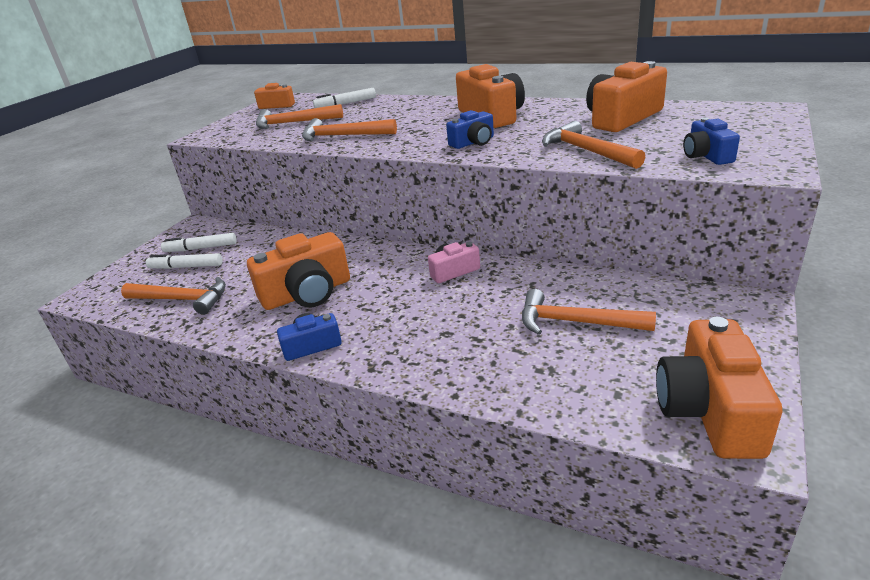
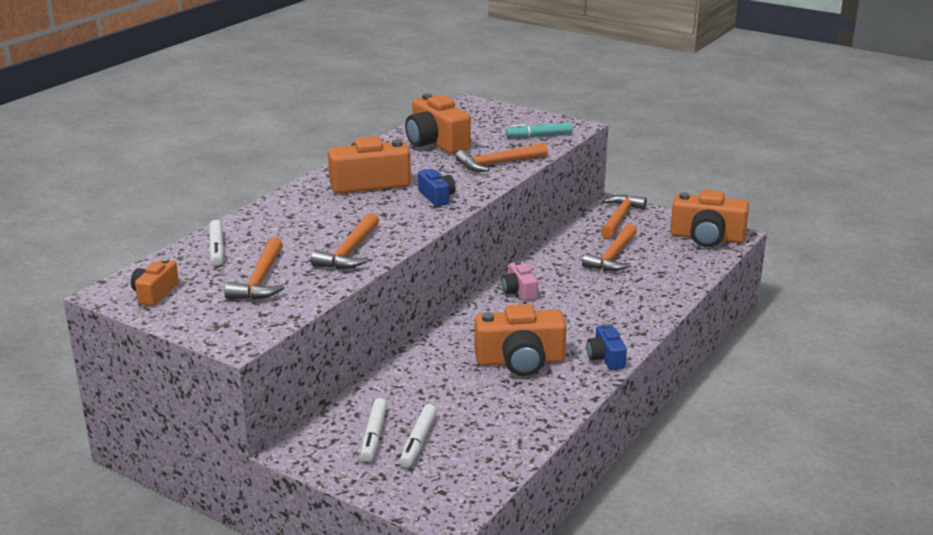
camera: 85 degrees left, 5 degrees down
(182, 300) = (495, 435): orange hammer -> orange hammer (619, 218)
(307, 293) = (520, 361): orange camera -> orange camera turned 105 degrees clockwise
(706, 156) = (539, 135): blue camera -> turquoise marker

